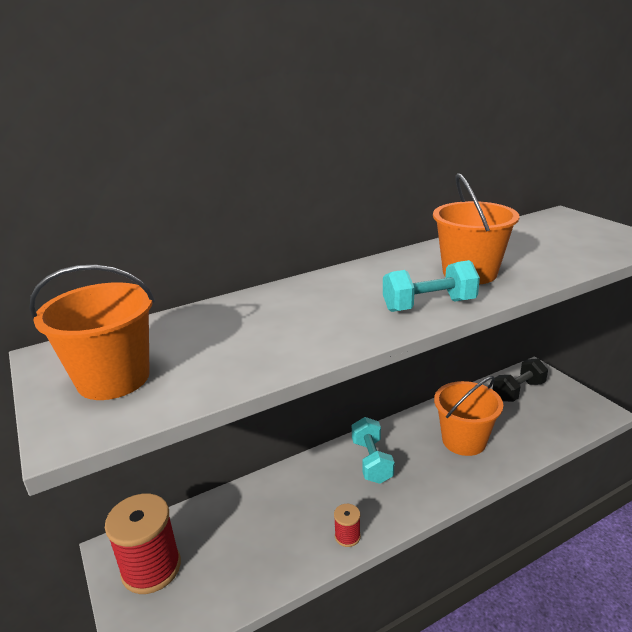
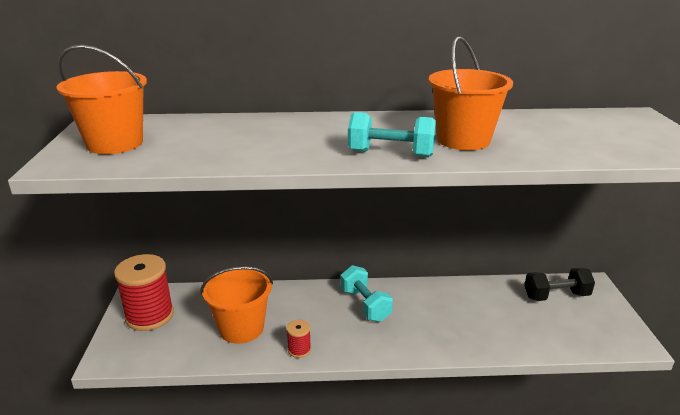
camera: 25 degrees right, 0 degrees up
(371, 461) = (365, 305): turquoise dumbbell -> turquoise dumbbell turned 45 degrees counterclockwise
(464, 441) = (462, 317): orange bucket -> orange bucket (241, 328)

